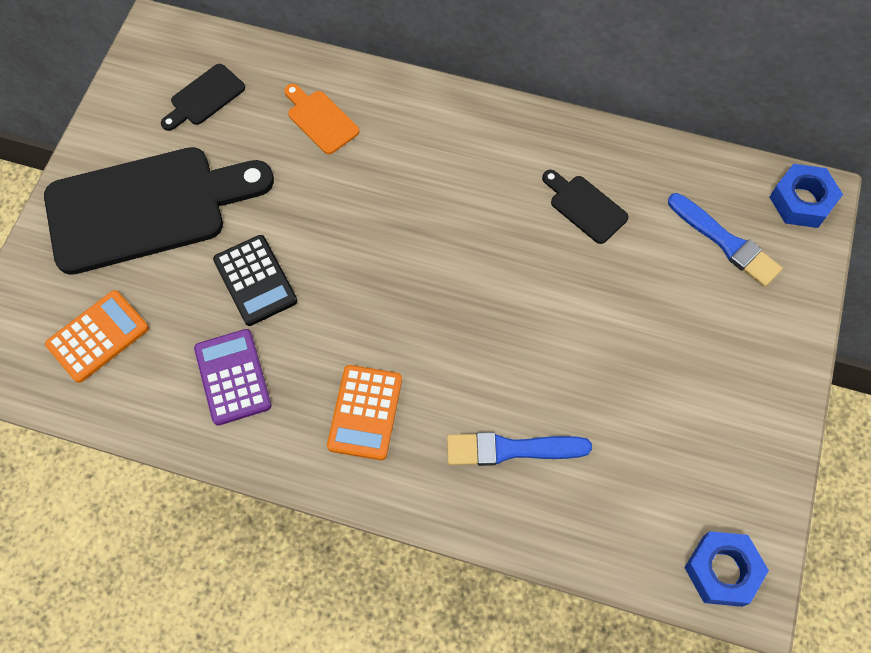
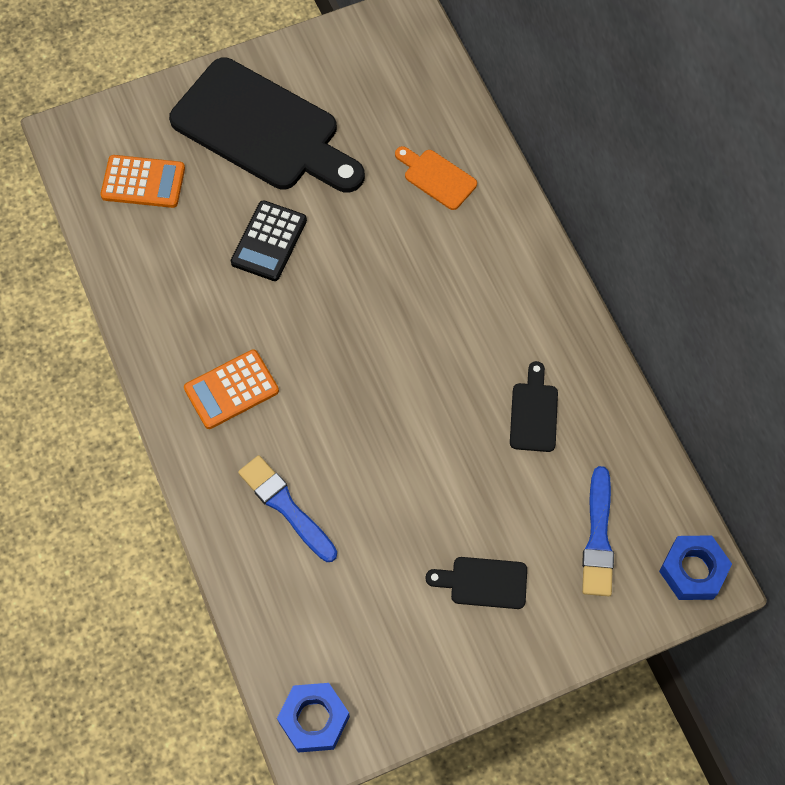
camera: 50 degrees right, 0 degrees up
(204, 97) = (383, 90): black cutting board -> black cutting board (483, 582)
(232, 377) = (185, 286): purple calculator -> none
(320, 120) = (437, 177): orange cutting board -> orange cutting board turned 60 degrees counterclockwise

